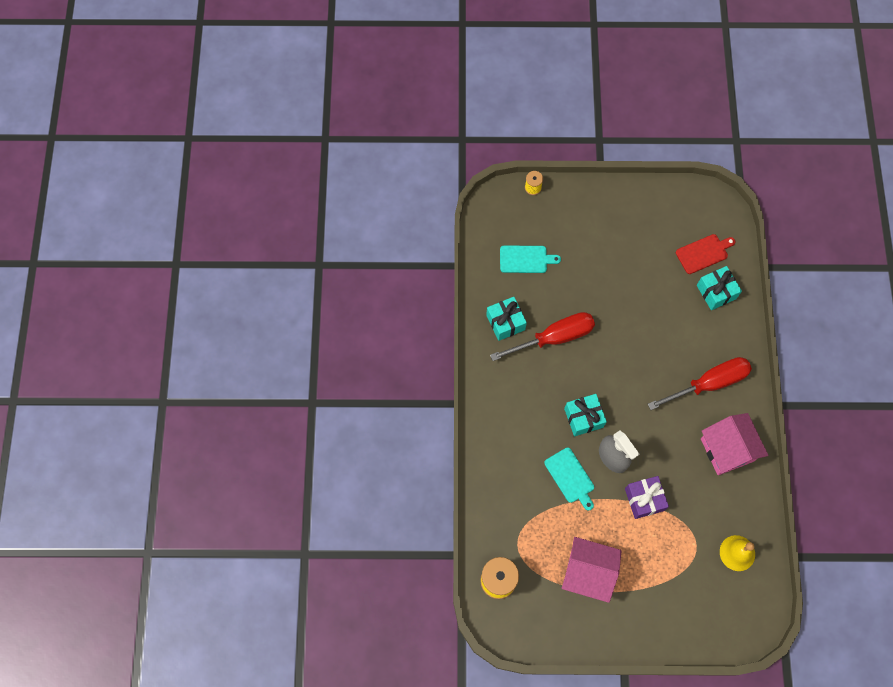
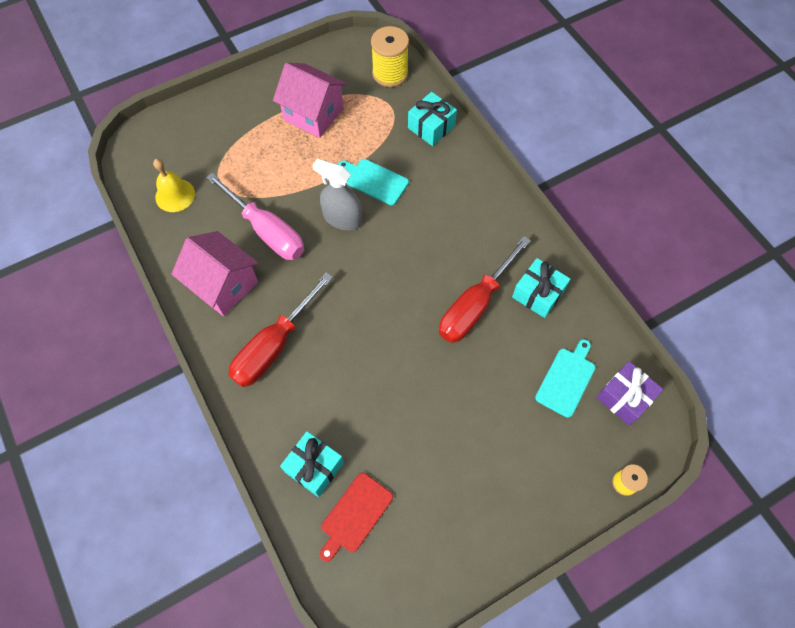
camera: 150 degrees right, 5 degrees down
(525, 259) = (566, 379): turquoise cutting board -> turquoise cutting board turned 150 degrees clockwise
(583, 418) = (393, 240): turquoise gift -> turquoise gift (431, 127)
(587, 573) = (313, 114): pink house -> pink house turned 45 degrees clockwise
(644, 499) = (290, 197): purple gift -> purple gift (624, 397)
(676, 479) = (266, 231): none -> pink screwdriver

